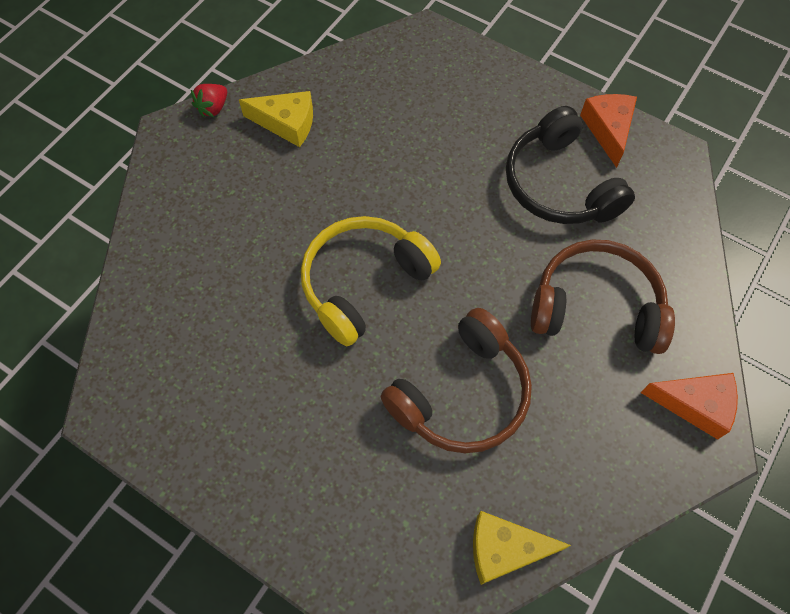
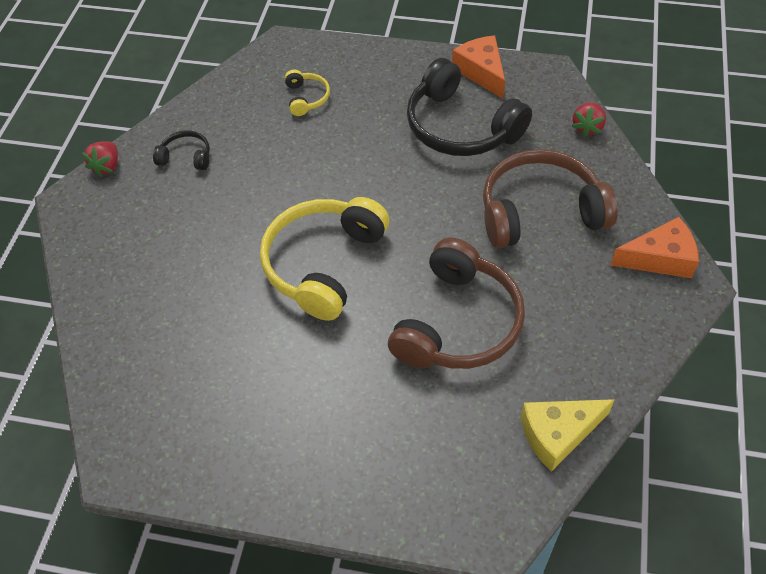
camera: 20 degrees left, 10 degrees down
(287, 123) = (186, 157): yellow cheese -> black headphones
(424, 99) = (306, 98): none -> yellow headphones
(688, 231) = (587, 127): none -> red strawberry

